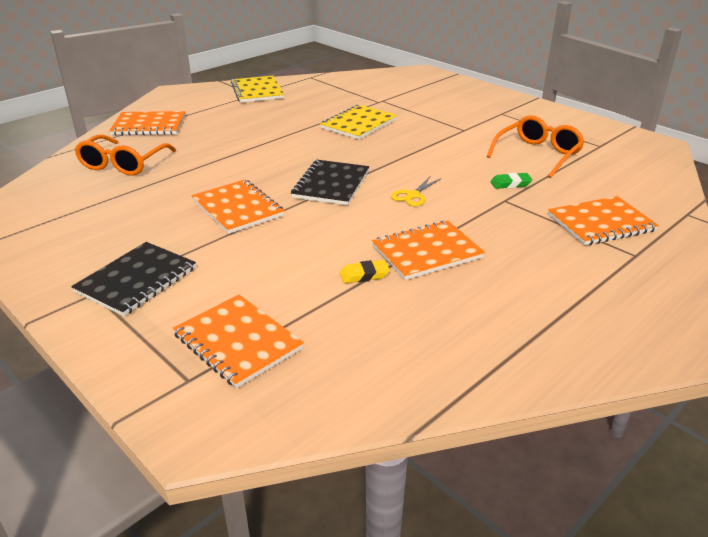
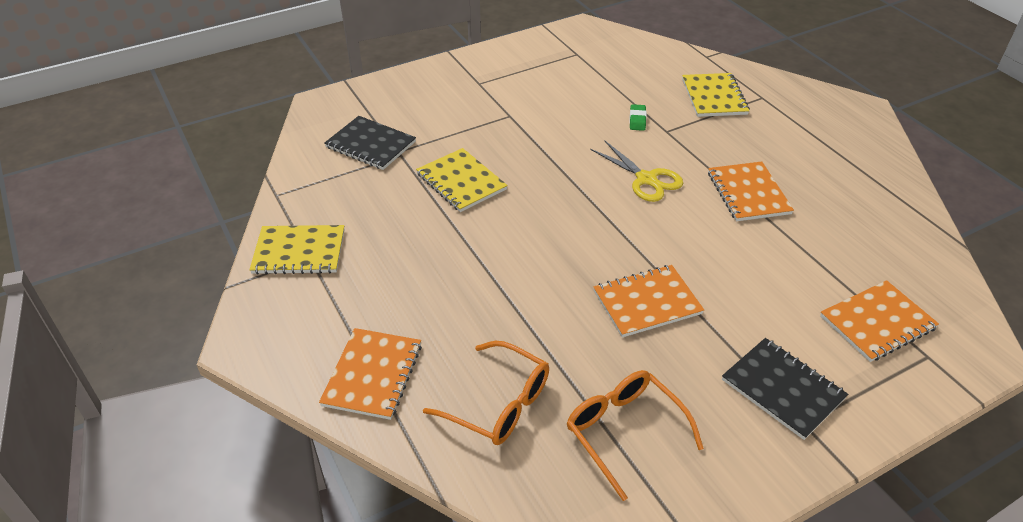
camera: 75 degrees left, 10 degrees up
(331, 184) = (609, 227): black notebook -> black notebook (370, 145)
(364, 275) = (781, 235): yellow eraser -> none
(413, 195) = (646, 179): yellow scissors -> yellow scissors, size x1.59
(538, 154) = (583, 89): orange glasses -> orange glasses (624, 431)
(601, 223) = (714, 97): orange notebook -> yellow notebook

